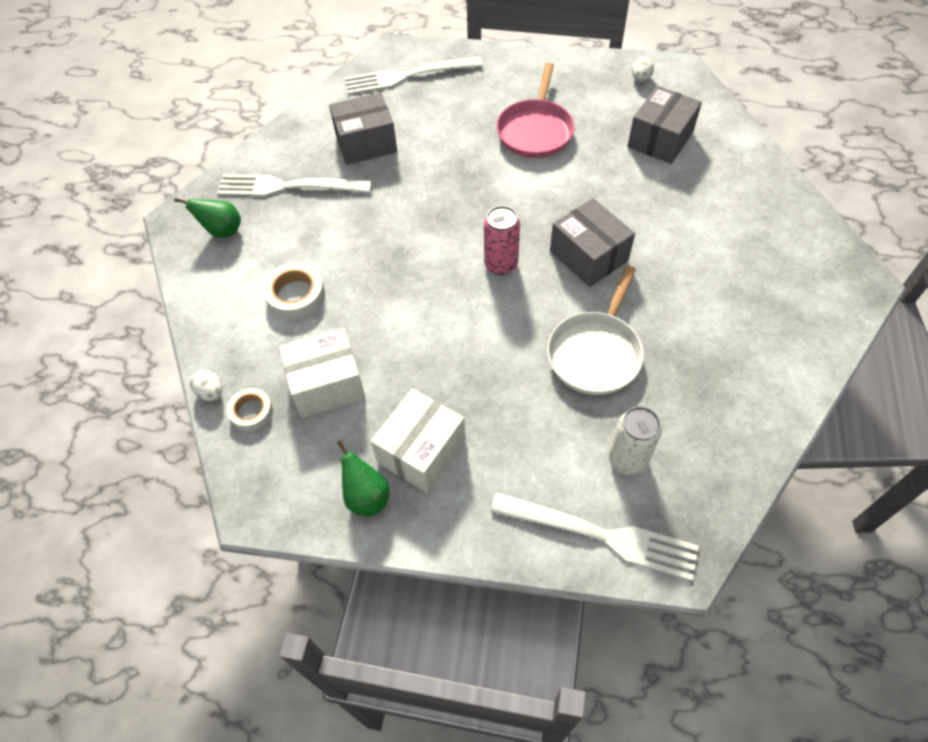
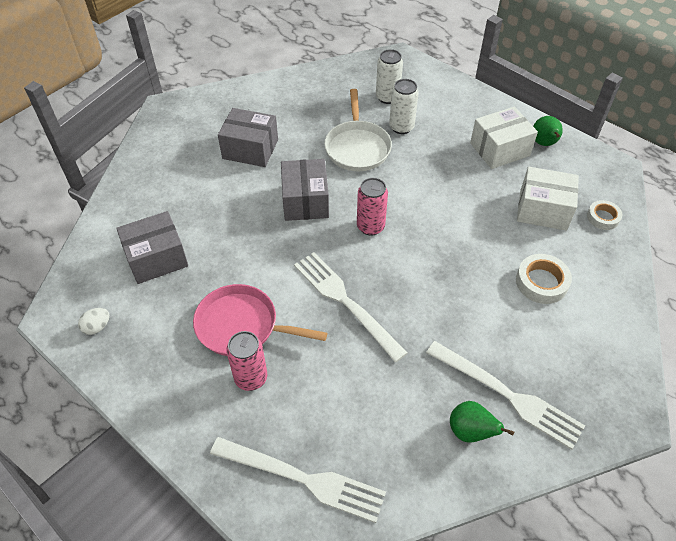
camera: 150 degrees left, 5 degrees down
(211, 393) = (630, 243): white egg -> none
(222, 231) = (589, 378): green pear -> green pear (470, 432)
(366, 143) = (405, 406): grey box -> grey box (250, 149)
(494, 105) = (251, 378): none -> pink can
(535, 130) = (242, 326): pink pan -> pink pan turned 120 degrees counterclockwise
(568, 415) = (401, 127): none -> white can
(595, 353) = (357, 147): white pan -> white pan turned 120 degrees clockwise
(602, 536) = (427, 79): white fork -> white fork (344, 301)

